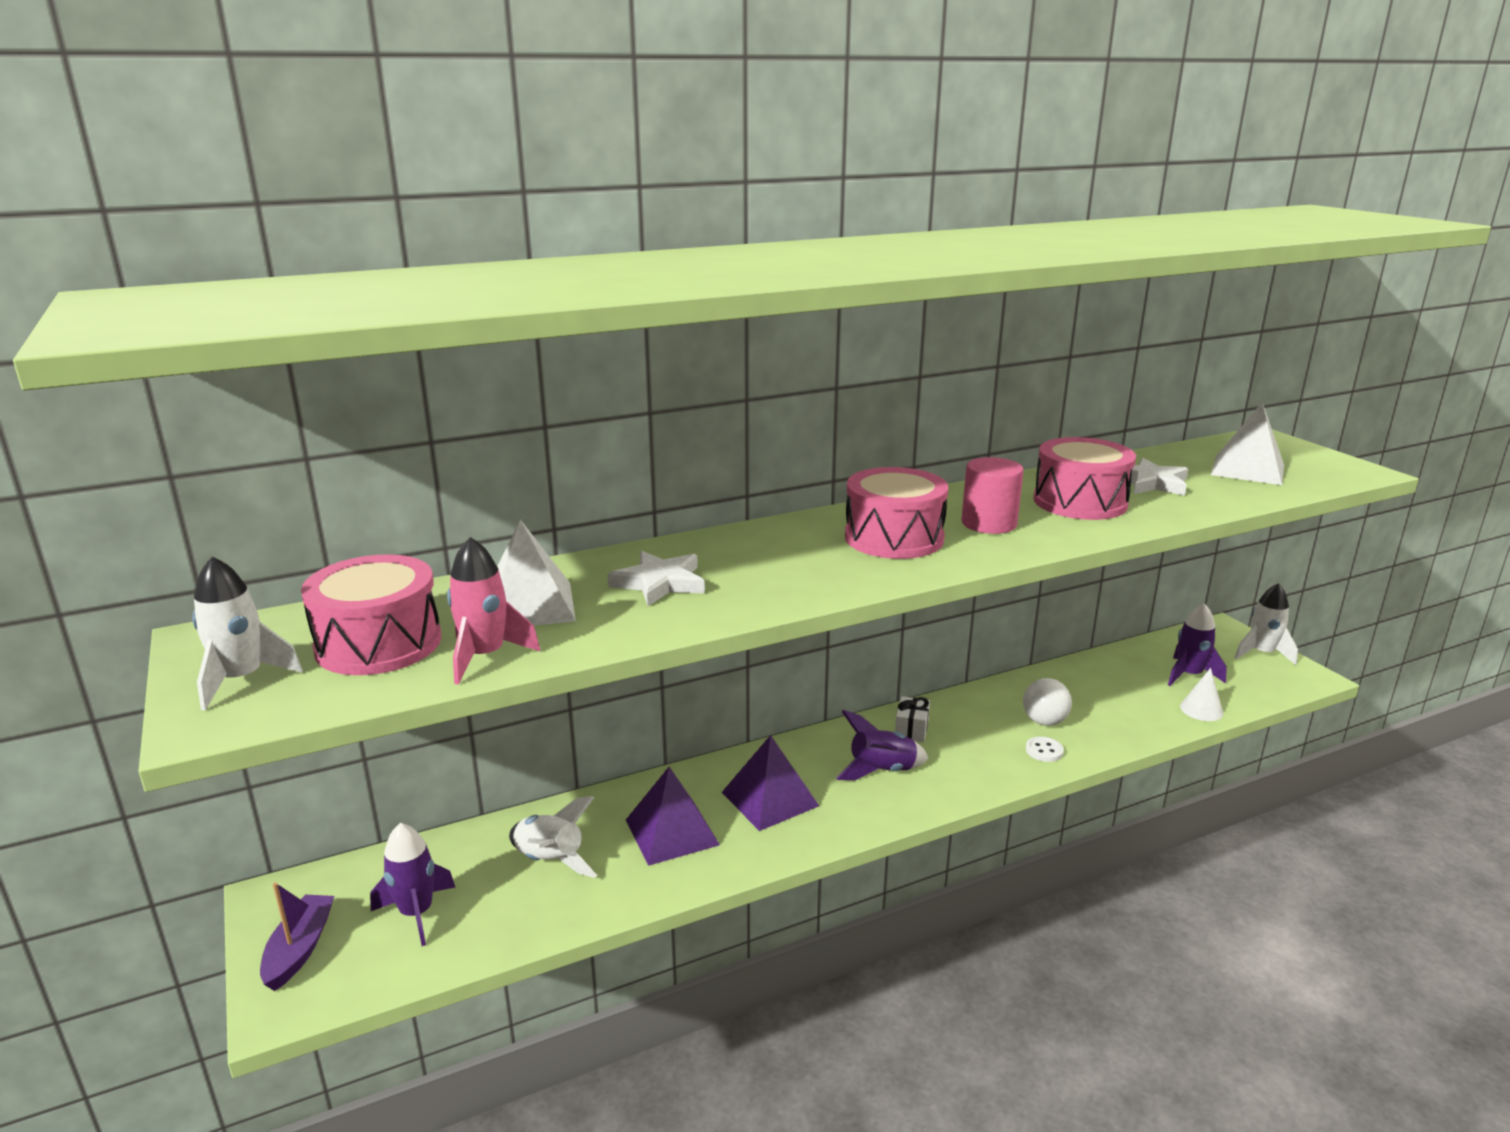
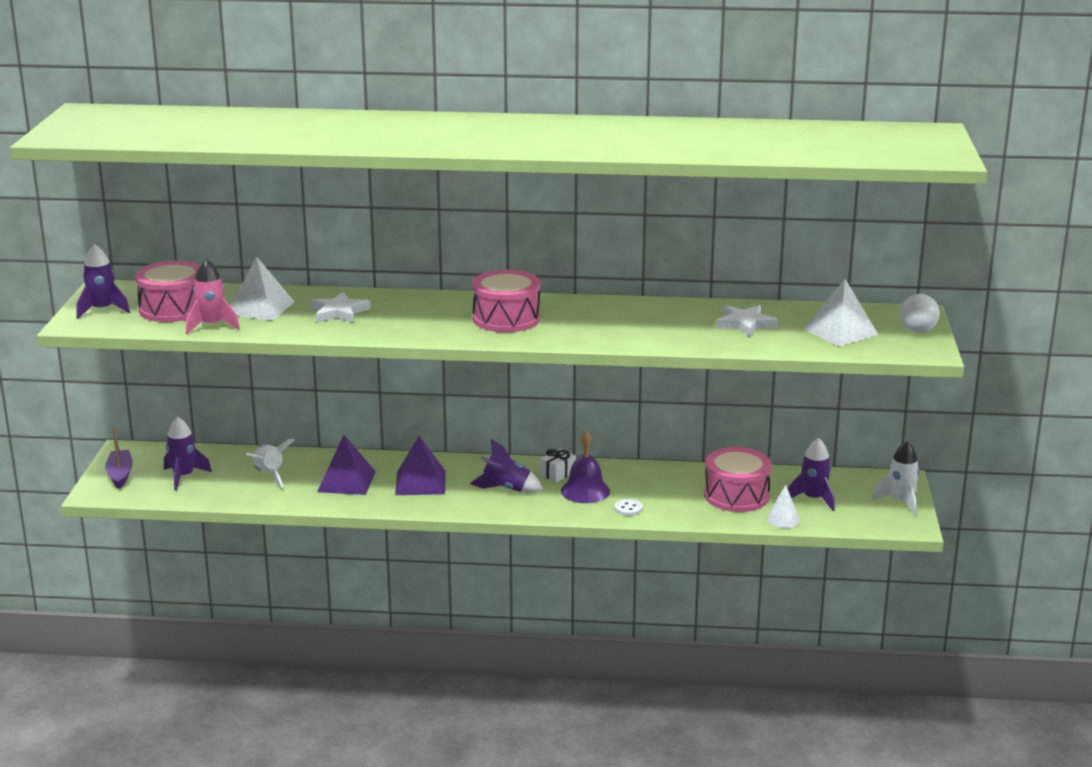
camera: 30 degrees right, 0 degrees up
(242, 679) = (102, 310): white rocket -> purple rocket
(299, 949) = (120, 474): purple boat -> purple boat turned 45 degrees counterclockwise
(969, 742) = (585, 491): none -> purple bell
(989, 523) = (580, 324): pink cylinder -> none
(1044, 721) = (655, 494): white ball -> white ball (917, 331)
(1080, 502) = (667, 325): pink drum -> pink drum (736, 495)

